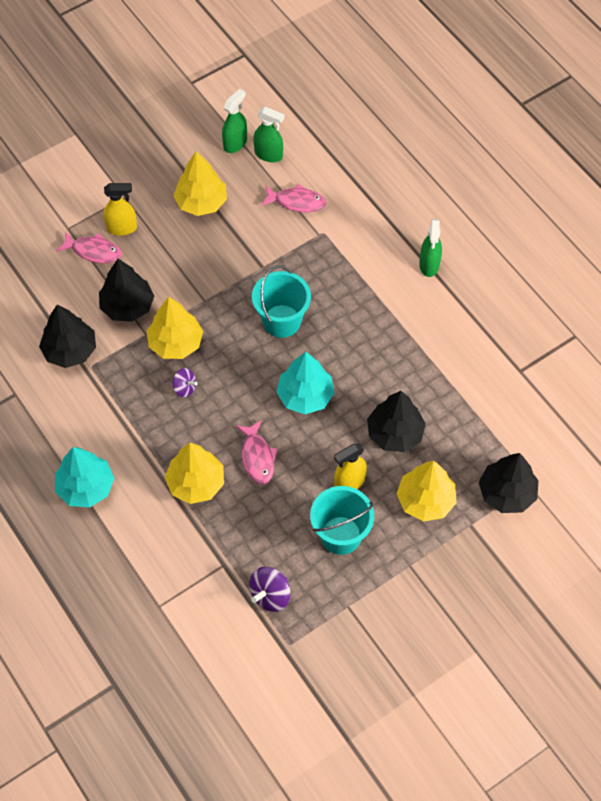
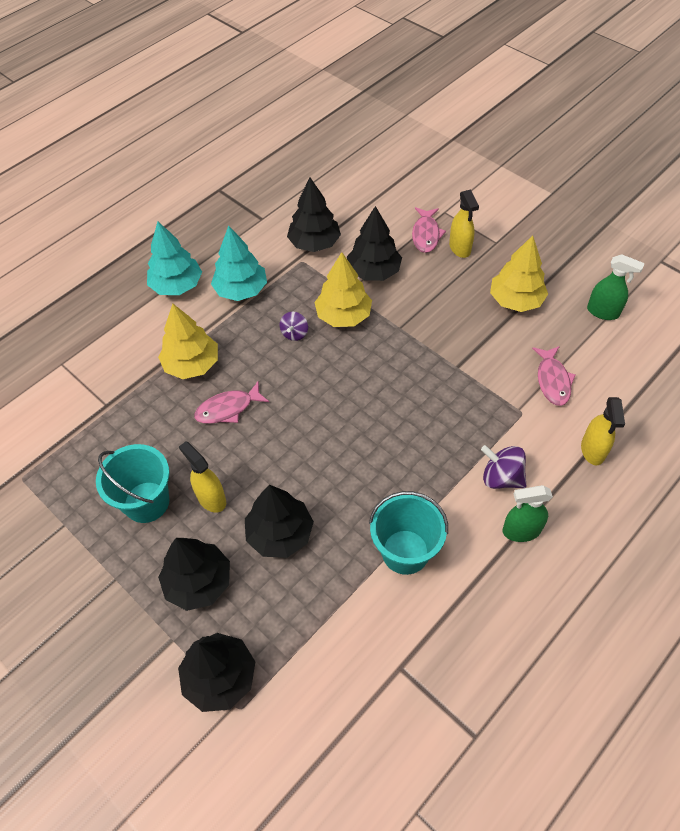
camera: 80 degrees right, 5 degrees down
(269, 155) = (603, 343): green spray bottle -> none
(270, 595) = (74, 451): purple spinning top -> purple spinning top (501, 477)
(281, 321) = (395, 397): turquoise bucket -> turquoise bucket (405, 552)
(305, 396) = (309, 436): turquoise tree -> turquoise tree (241, 290)
(371, 196) = (592, 450): none -> yellow spray bottle
(425, 500) = (198, 582): yellow tree -> black tree

